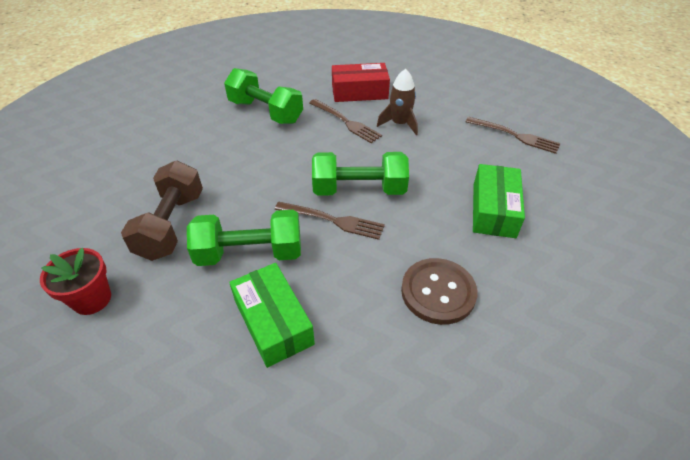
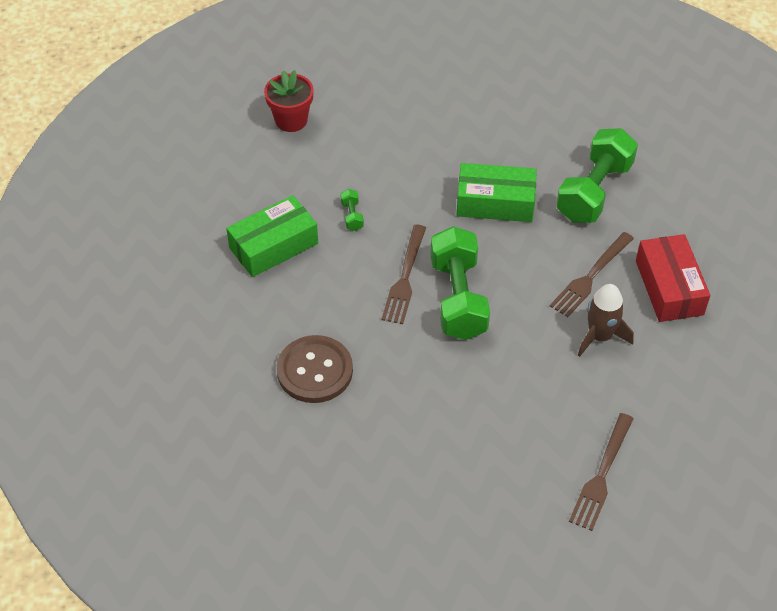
camera: 85 degrees right, 5 degrees up
(171, 225) = (383, 149): brown dumbbell -> none
(250, 253) = (352, 216): green dumbbell -> green dumbbell, size x0.40
(493, 210) = (441, 432): green box -> green box (495, 202)

